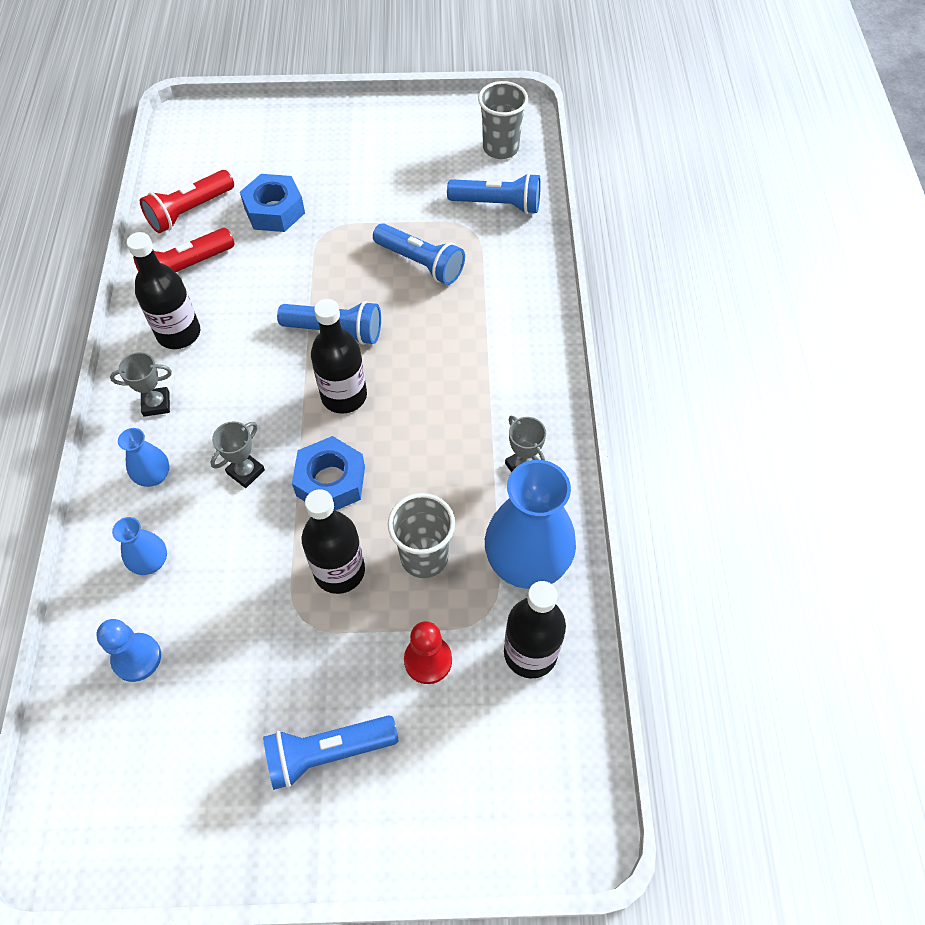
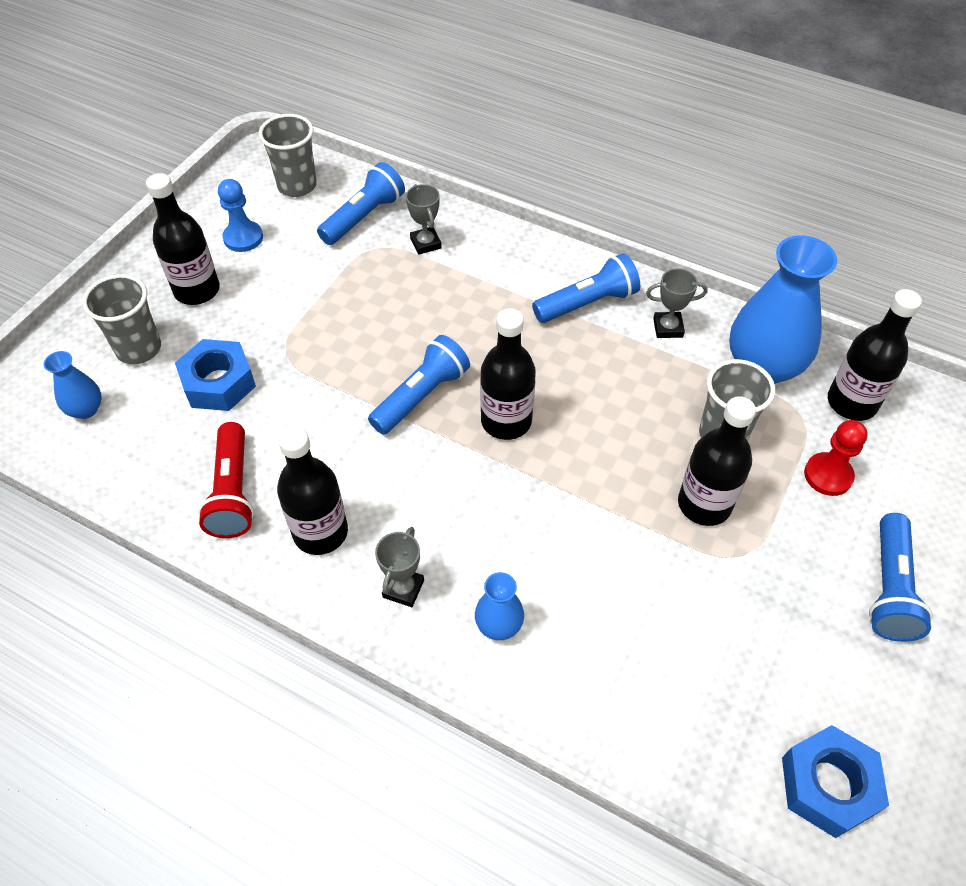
camera: 60 degrees left, 5 degrees down
(137, 658) = (718, 720): blue pawn -> blue pawn (243, 238)
(150, 562) = (607, 666): blue vase -> blue vase (86, 409)
(190, 211) = (150, 458): red flashlight -> none
(245, 471) = (545, 538): grey trophy -> grey trophy (425, 243)
(277, 153) = (139, 349): none -> grey cup
(330, 481) = (600, 471): blue nut -> blue nut (828, 785)
(351, 152) = (197, 290): none -> black bottle
(421, 263) = (388, 298): blue flashlight -> blue flashlight (587, 303)

